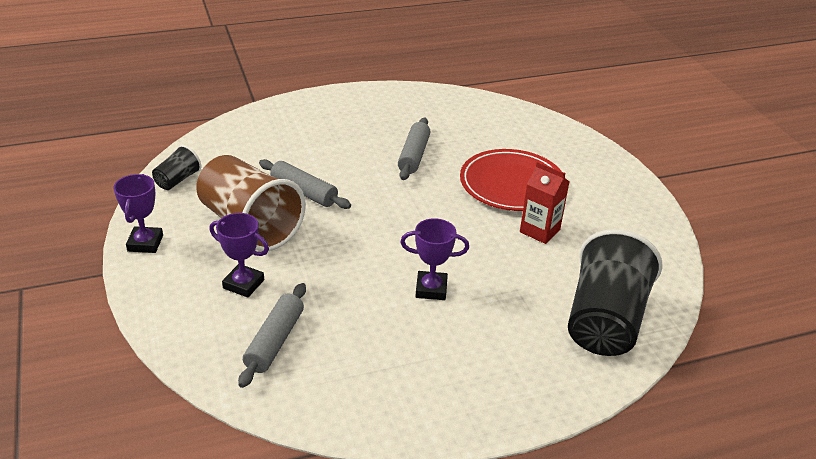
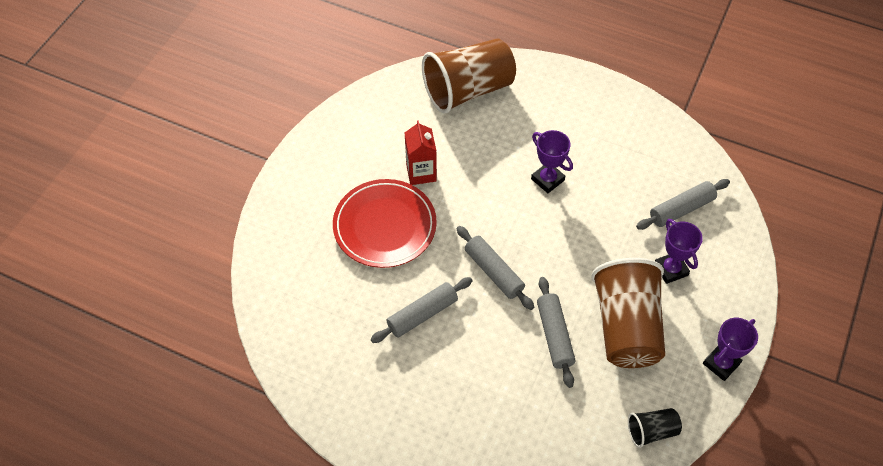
camera: 135 degrees left, 20 degrees up
(394, 202) = (494, 272): none -> grey rolling pin
(604, 320) = (468, 90): black cup -> brown cup

